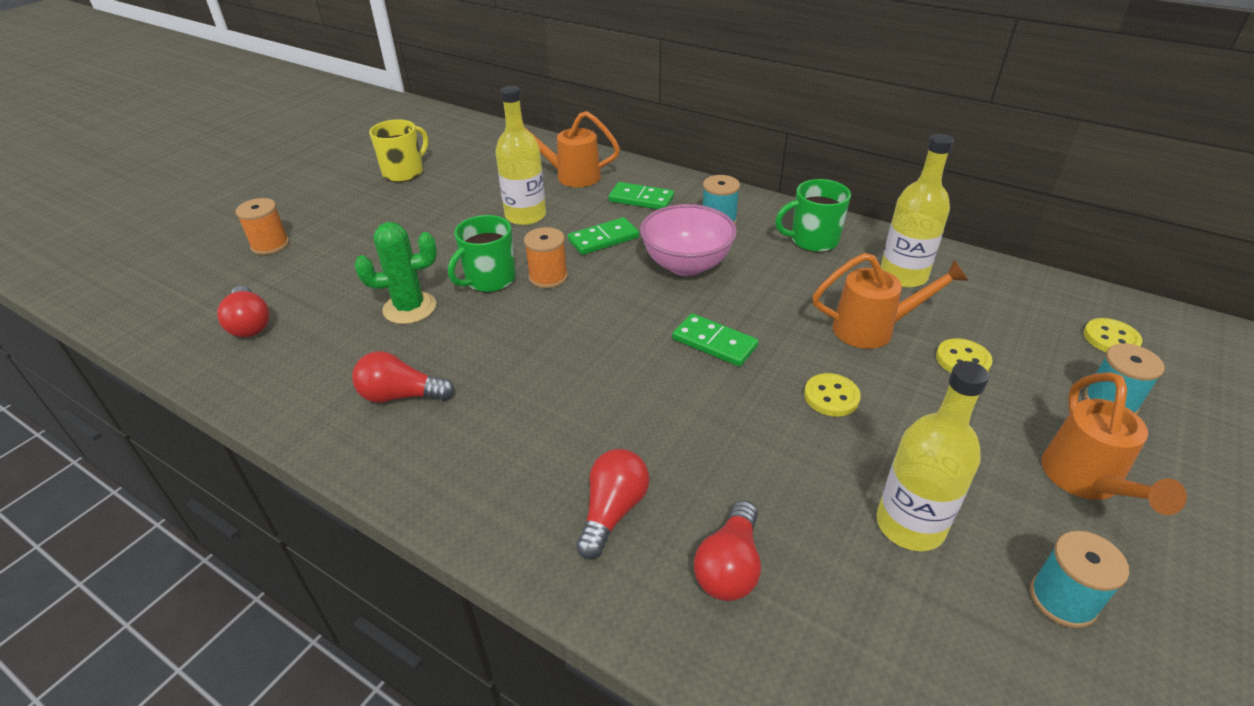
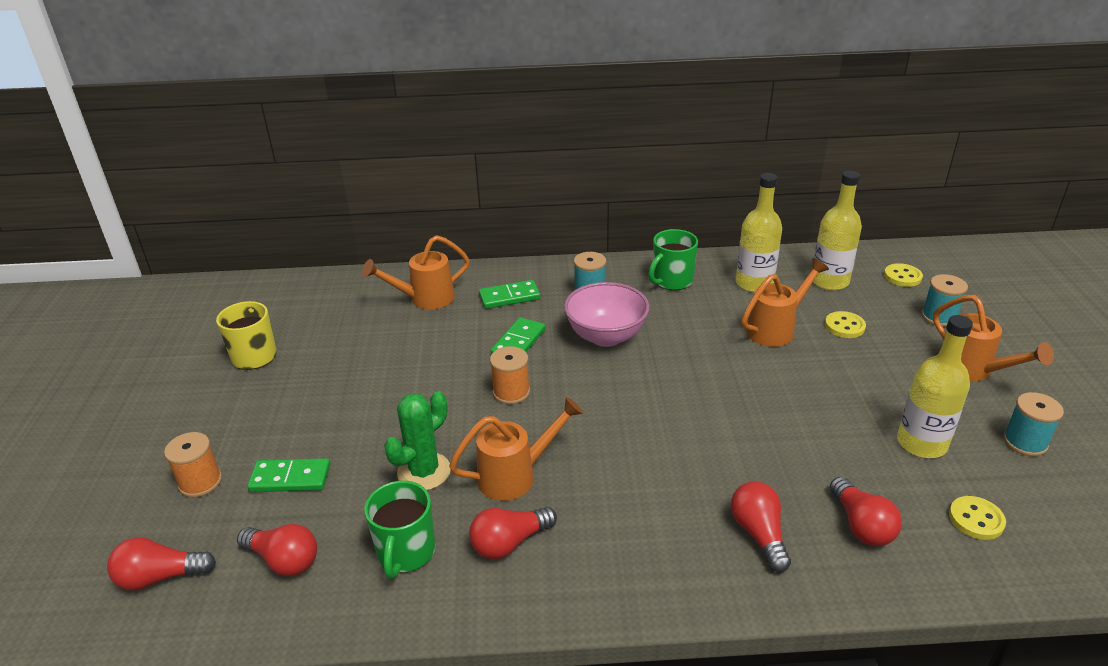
camera: 35 degrees left, 5 degrees down
(176, 296) = (160, 577): none -> red light bulb
(470, 345) = (516, 475): none -> orange watering can
(489, 280) = (464, 416): green mug -> green mug (406, 552)
(525, 216) = (428, 349): yellow bottle -> yellow bottle (829, 281)
(714, 343) = (691, 386): green domino -> green domino (290, 478)
(831, 397) = (800, 387): yellow button -> yellow button (976, 519)

